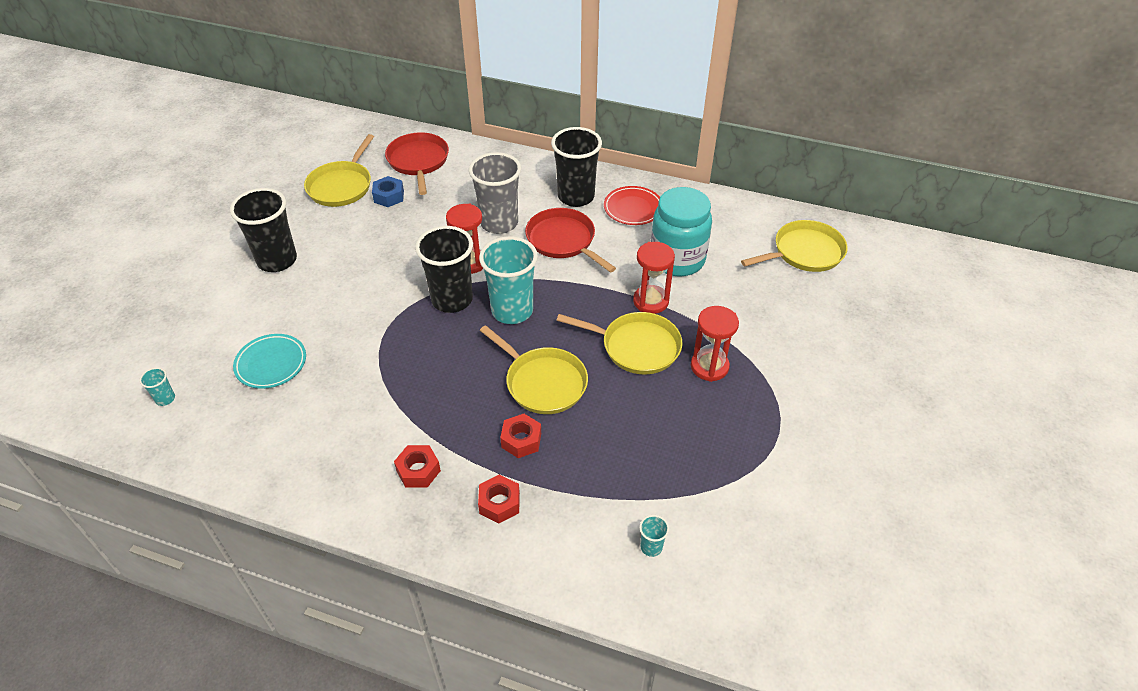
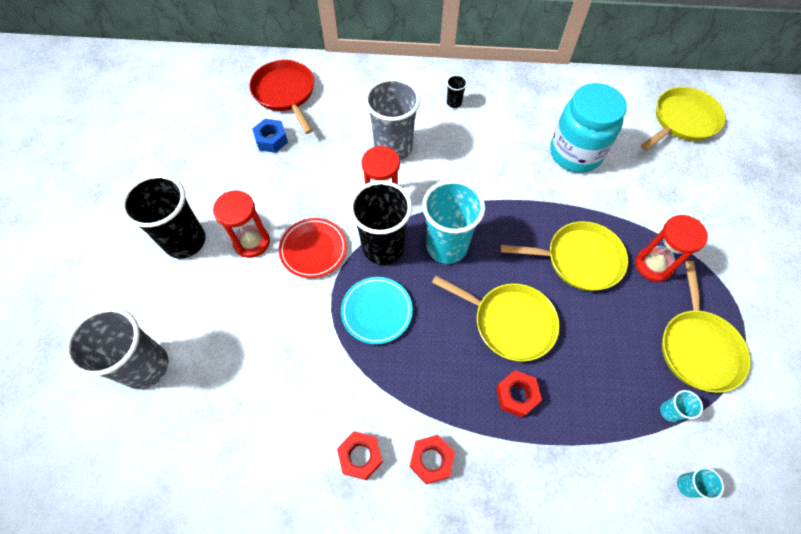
camera: 15 degrees left, 15 degrees up
(165, 399) = (129, 444): turquoise cup -> turquoise cup (669, 411)
(203, 346) = (146, 366): none -> grey cup
(271, 364) = (228, 370): turquoise plate -> turquoise plate (376, 311)
(341, 186) = (218, 137): yellow pan -> yellow pan (698, 348)
(499, 503) = (526, 476): red nut -> red nut (360, 456)
(563, 240) = (462, 155): red pan -> none
(576, 197) = (454, 103): black cup -> black cup, size x0.42
(633, 208) = (512, 105): red plate -> red plate (313, 249)
(651, 301) = (571, 205): red hourglass -> red hourglass (252, 242)

